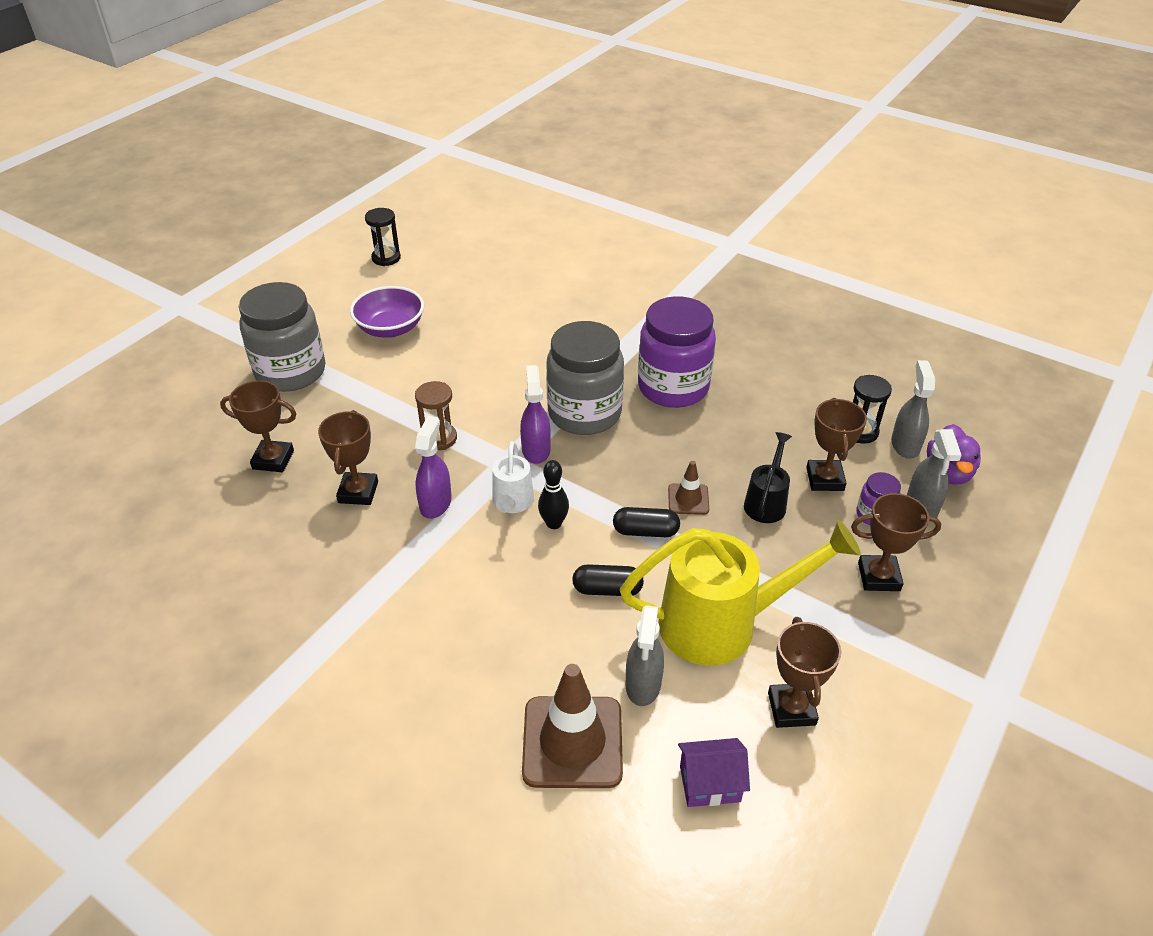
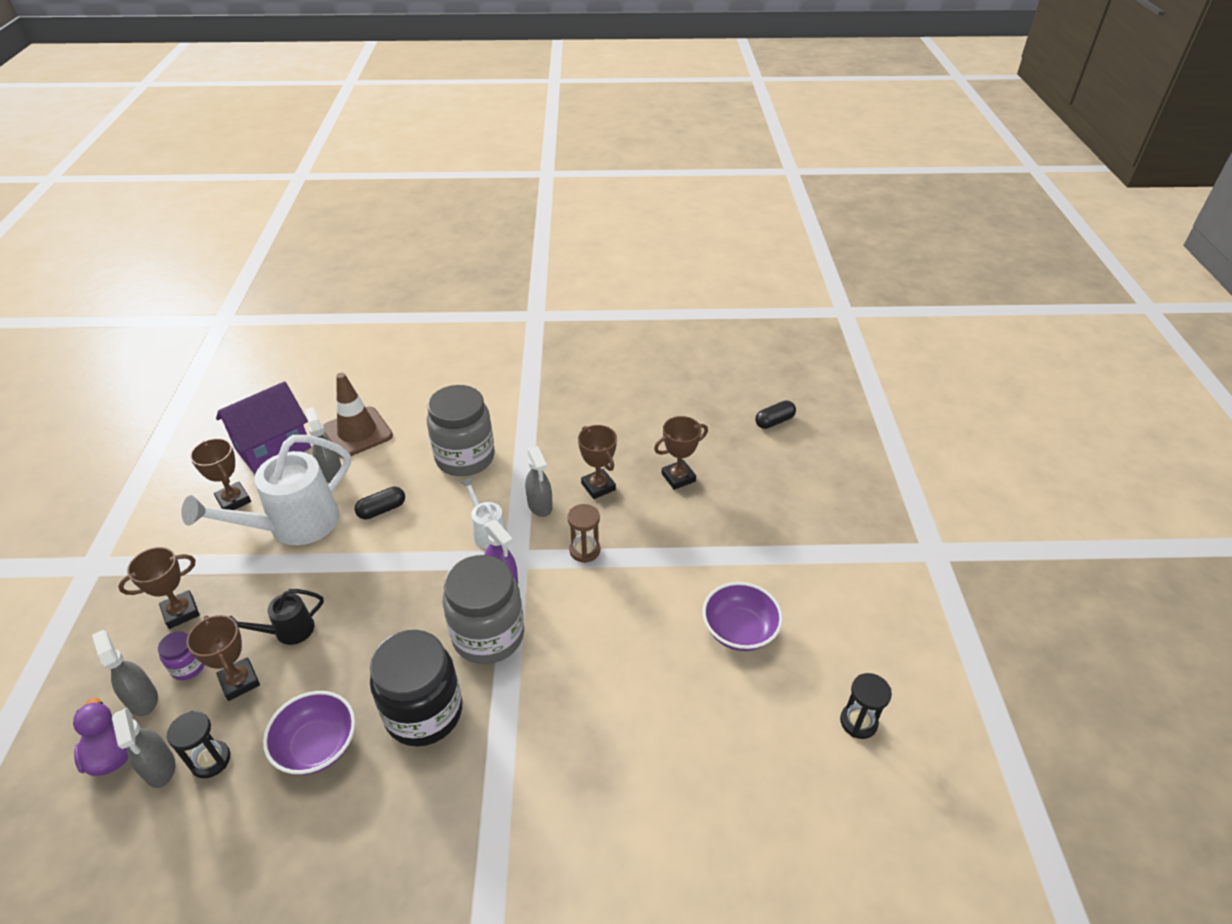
camera: 145 degrees right, 0 degrees up
(291, 372) = (758, 542): grey jar -> grey jar (465, 458)
(435, 503) = (540, 505): purple spray bottle -> grey spray bottle
(554, 523) = (447, 532): black bowling pin -> none
(645, 531) = (376, 559): black capsule -> black capsule (774, 421)
(673, 387) = (424, 712): purple jar -> black jar
(688, 499) = (355, 601): brown traffic cone -> none
(710, 784) = (273, 448): purple house -> purple house, size x1.93
(722, 624) = (293, 526): yellow watering can -> white watering can
(766, 502) = (288, 631): black watering can -> black watering can turned 75 degrees clockwise
(768, 404) = (317, 746): none -> purple bowl

